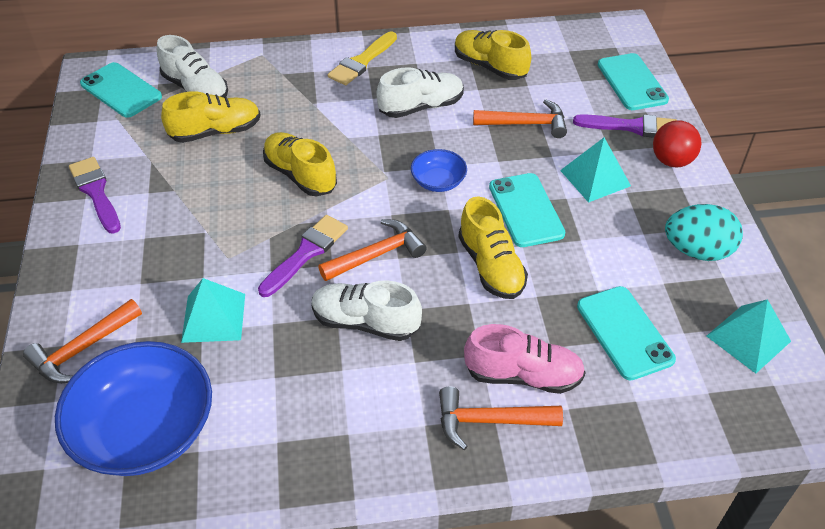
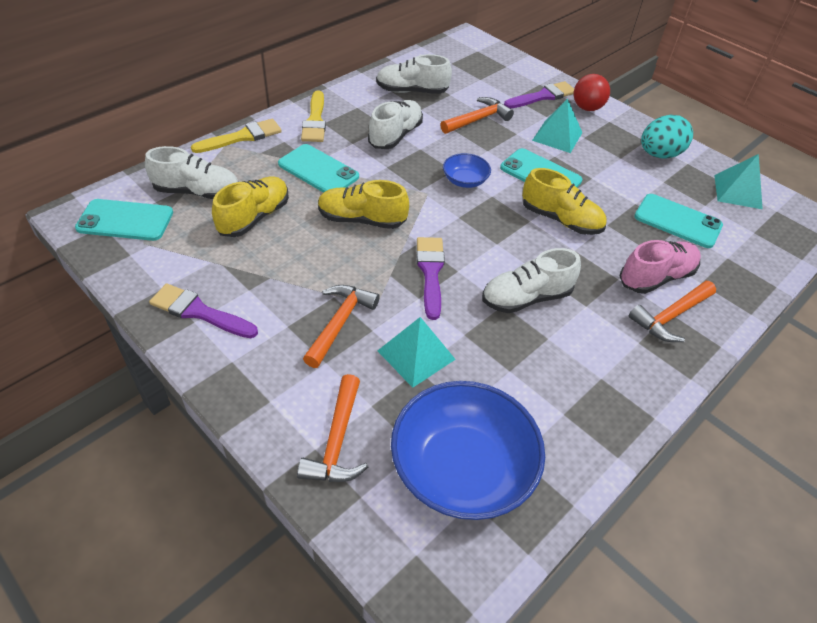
camera: 40 degrees left, 0 degrees up
(282, 53) = (242, 137): none -> yellow brush
(377, 254) = (481, 248): orange hammer -> orange hammer (340, 323)
(490, 67) = (412, 91): yellow shoe -> white shoe
(632, 82) = (511, 69): turquoise phone -> turquoise phone (318, 170)

